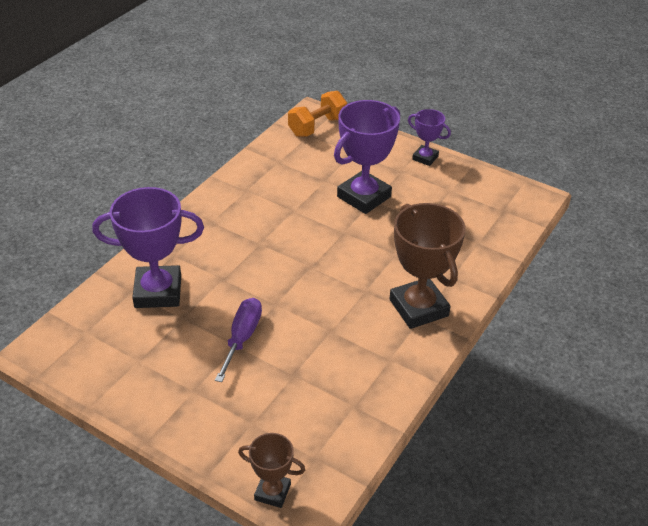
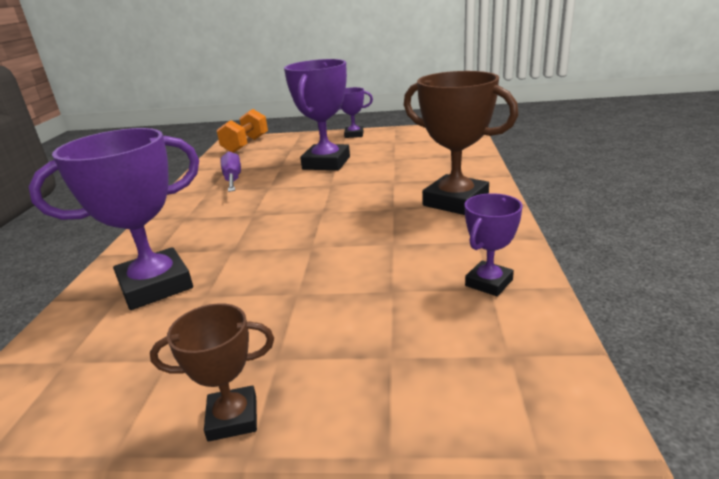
camera: 25 degrees left, 15 degrees down
(242, 337) = (298, 284): purple screwdriver -> purple screwdriver (233, 179)
(272, 492) = (505, 423): brown trophy -> brown trophy (233, 418)
(358, 401) = (489, 283): none -> purple trophy

